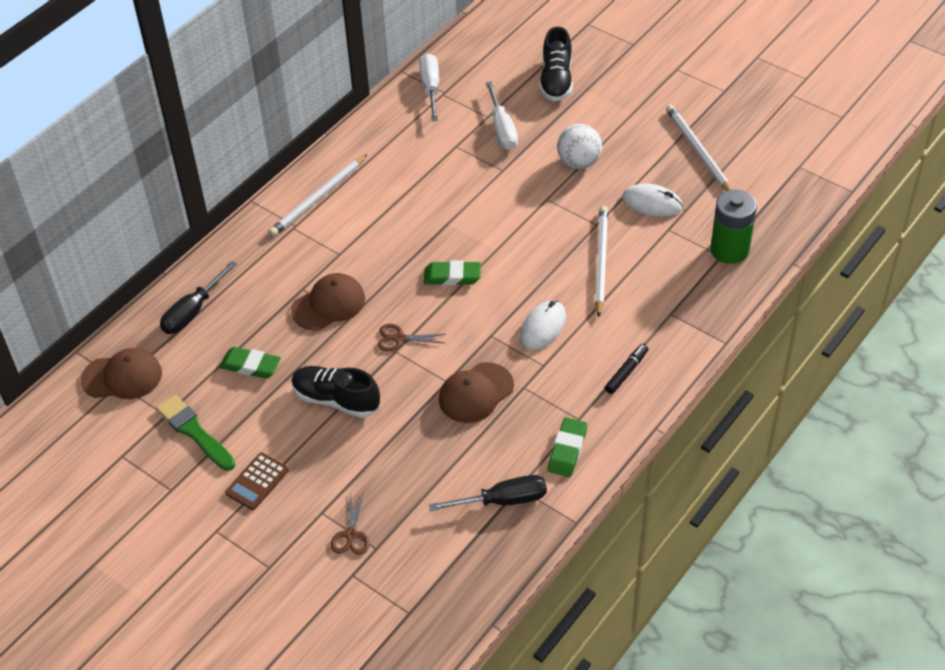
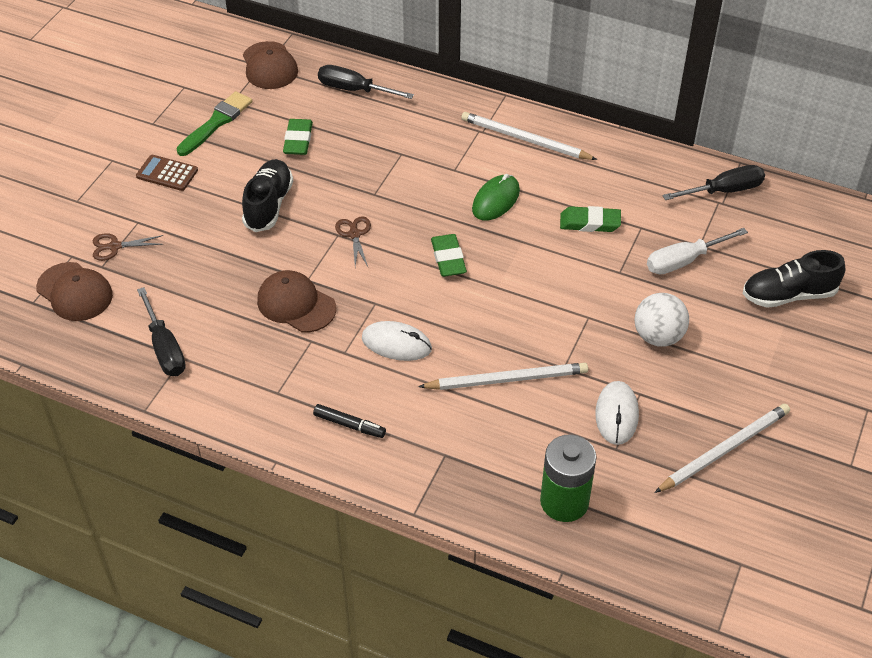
camera: 75 degrees right, 0 degrees up
(329, 304) = (386, 176): brown cap -> brown cap (74, 292)
(390, 232) = (496, 200): none -> green mouse
(430, 88) = (723, 191): white screwdriver -> black screwdriver
(567, 450) = (234, 389): green eraser -> green eraser (590, 223)

